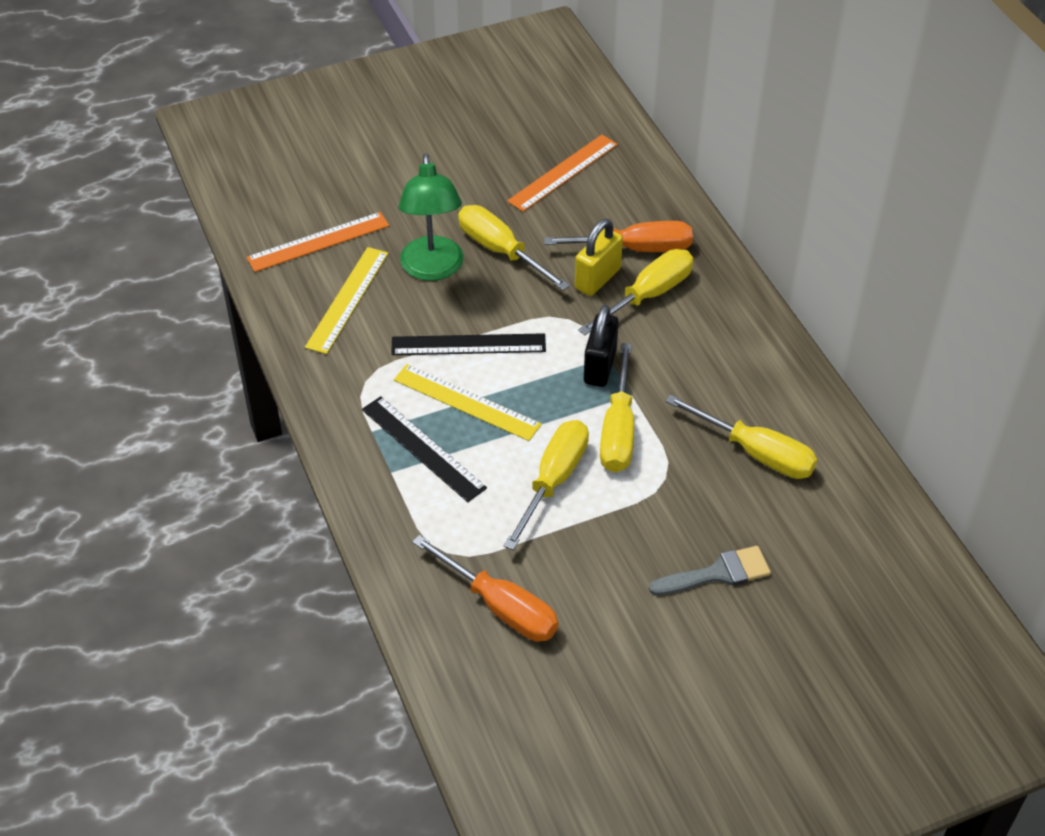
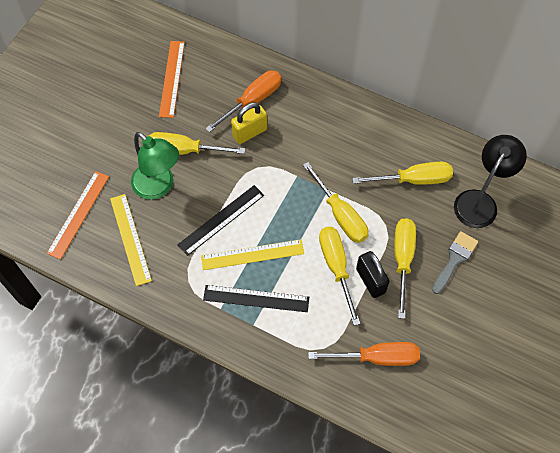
camera: 40 degrees left, 15 degrees up
(597, 279) = (249, 132): yellow padlock -> yellow padlock turned 60 degrees clockwise
(600, 366) = (298, 184): black padlock -> black padlock (370, 280)
(648, 295) = (283, 125): yellow screwdriver -> yellow screwdriver (402, 259)
(823, 533) = (479, 201): none -> black lamp

